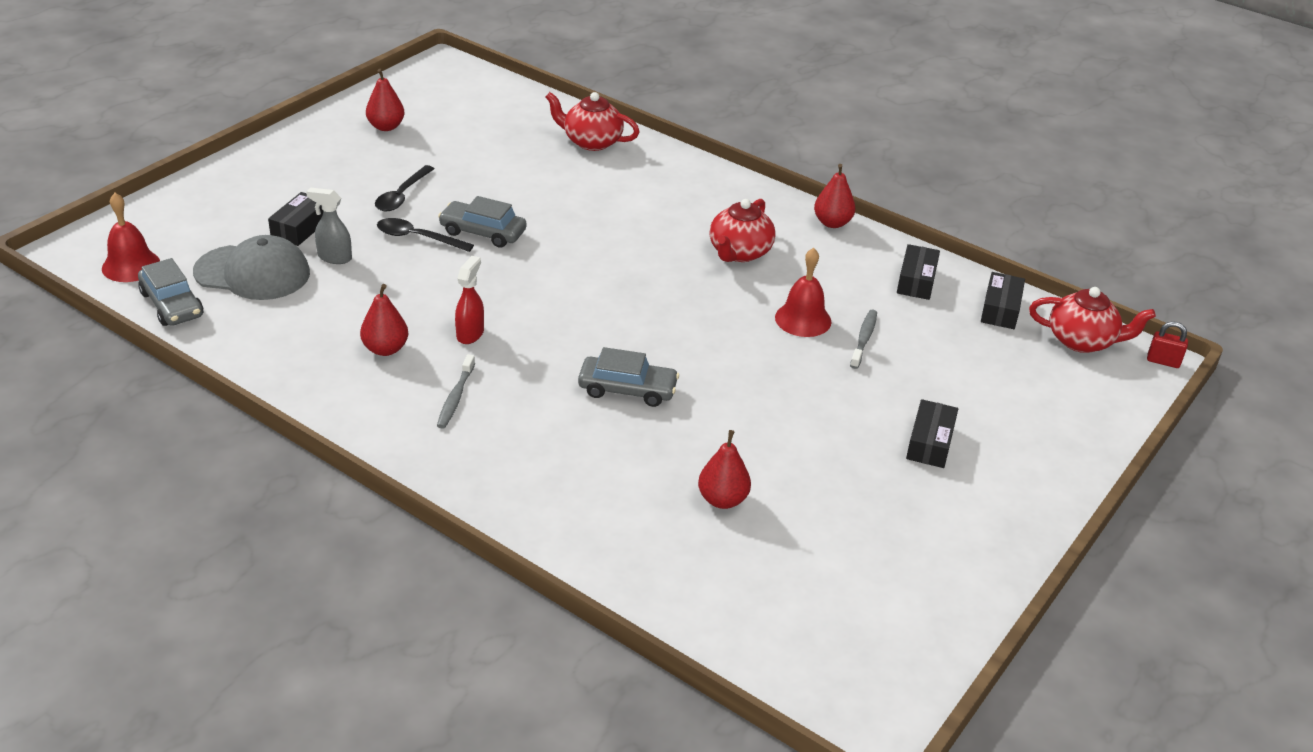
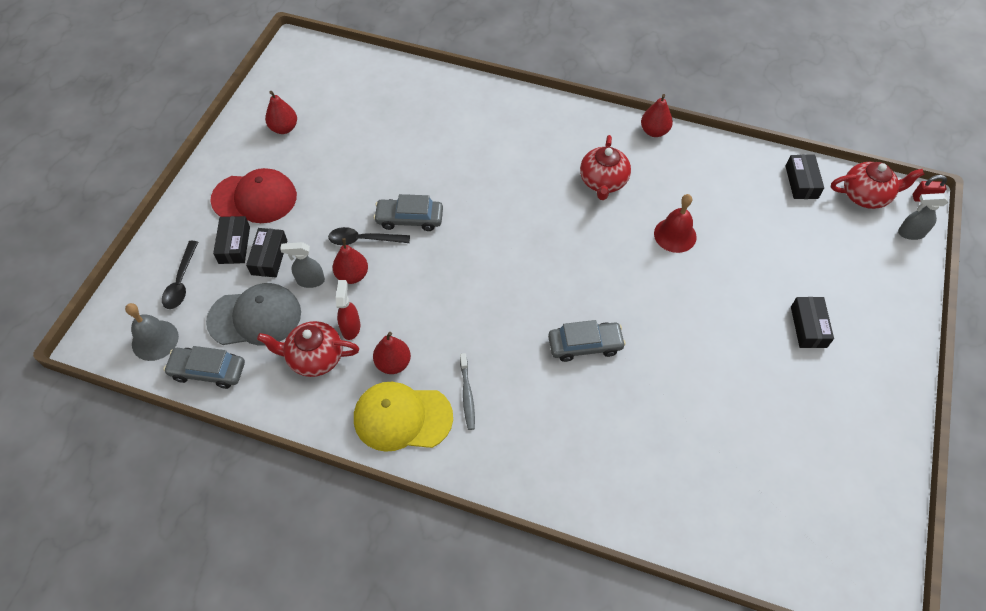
camera: 15 degrees left, 20 degrees up
(131, 265) = (155, 340): red bell -> grey bell
(172, 304) = (208, 371): grey car -> grey car turned 150 degrees clockwise
(316, 176) = (255, 198): none -> red cap
(366, 397) = (402, 417): none -> yellow cap
(402, 196) = (331, 199): black spoon -> black spoon (181, 282)
(470, 334) = (448, 327): red spray bottle -> red spray bottle (351, 327)
(591, 142) = (447, 99): red teapot -> red teapot (314, 357)
(722, 500) = (696, 429): red pear -> red pear (352, 275)
(864, 339) = (724, 241): grey toothbrush -> none
(916, 281) = (735, 172): black box -> black box (234, 245)
(1124, 389) = (910, 233): none -> grey spray bottle

